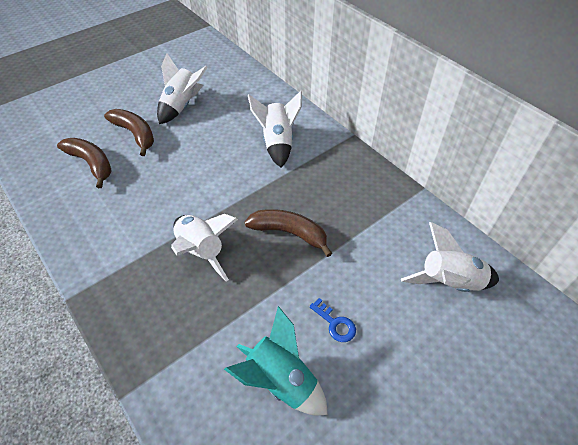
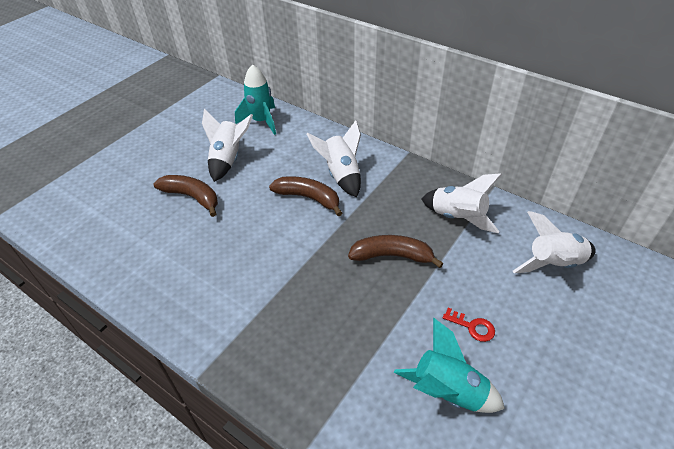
camera: 15 degrees left, 5 degrees down
(91, 164) = (159, 236): brown banana -> brown banana (308, 198)
(201, 251) = (315, 294): white rocket -> white rocket (457, 217)
(228, 76) = (261, 121): none -> turquoise rocket
(335, 323) = (472, 327): blue key -> red key

